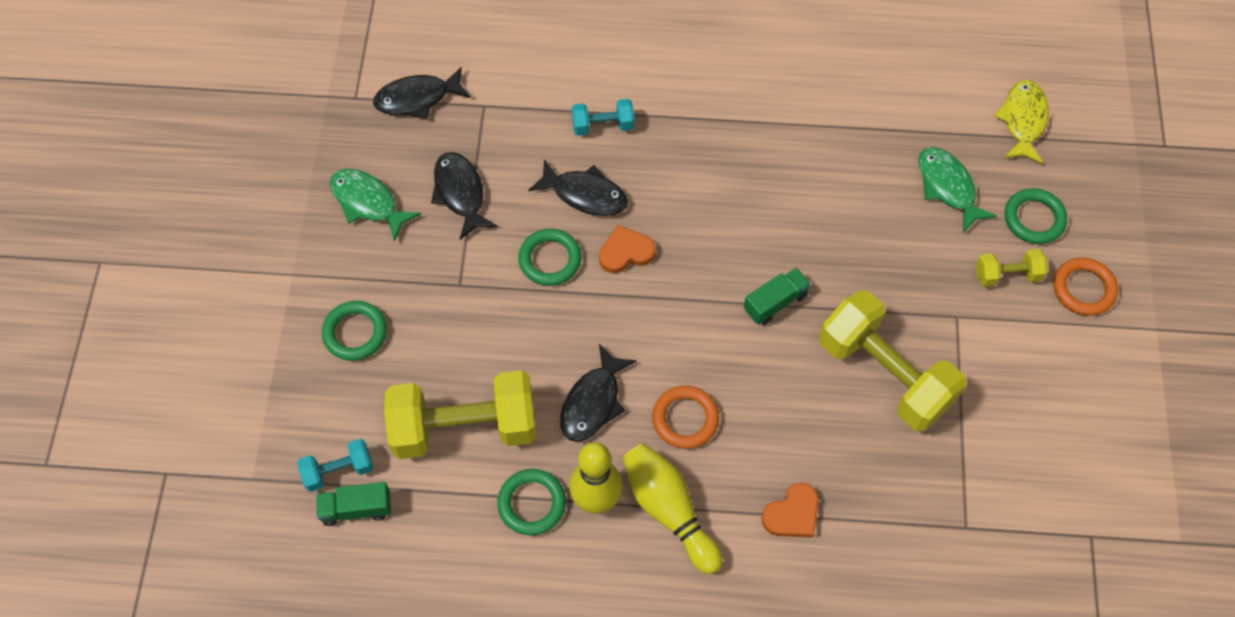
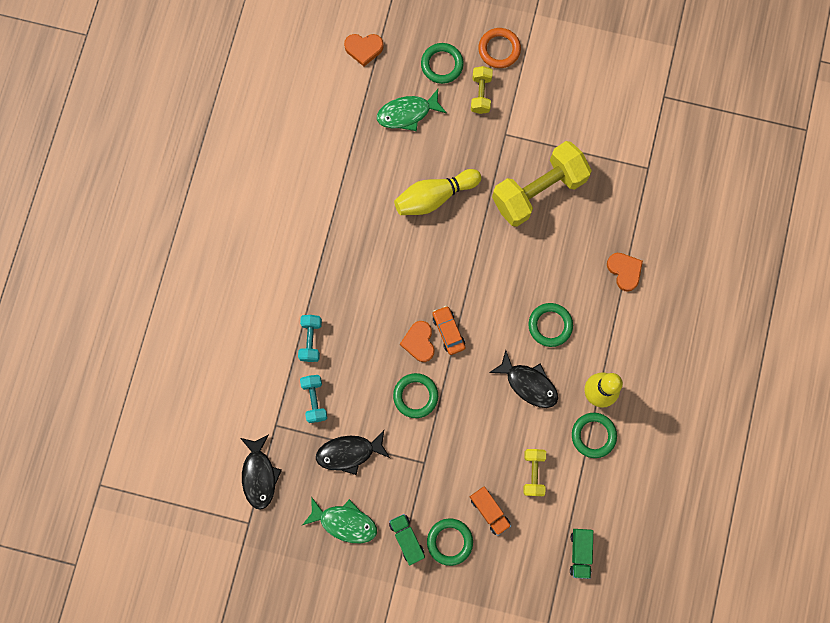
camera: 80 degrees left, 15 degrees up
(338, 470) = (551, 562): turquoise dumbbell -> turquoise dumbbell (314, 400)
(368, 202) = (344, 522): green fish -> green fish turned 120 degrees counterclockwise
(403, 377) = (489, 511): none -> orange truck
(464, 427) = (533, 473): yellow dumbbell -> yellow dumbbell, size x0.47
(585, 194) = (367, 362): black fish -> none
(648, 286) = (448, 331): none -> orange car
(669, 510) = (611, 347): yellow bowling pin -> yellow bowling pin (434, 197)
(685, 419) = (550, 325): orange ring -> green ring
(775, 302) = (475, 249): green truck -> green truck (407, 539)
(1023, 120) = (364, 49): yellow fish -> orange heart

